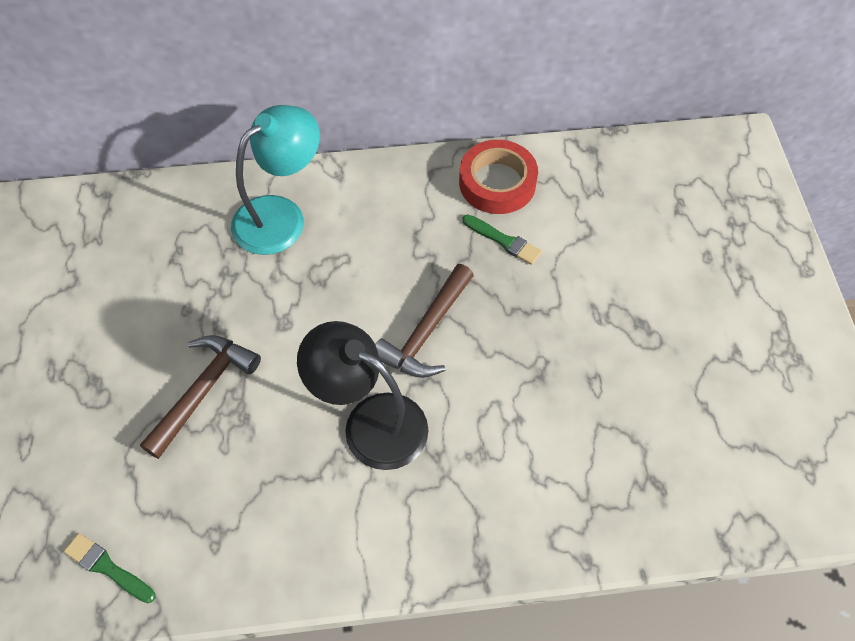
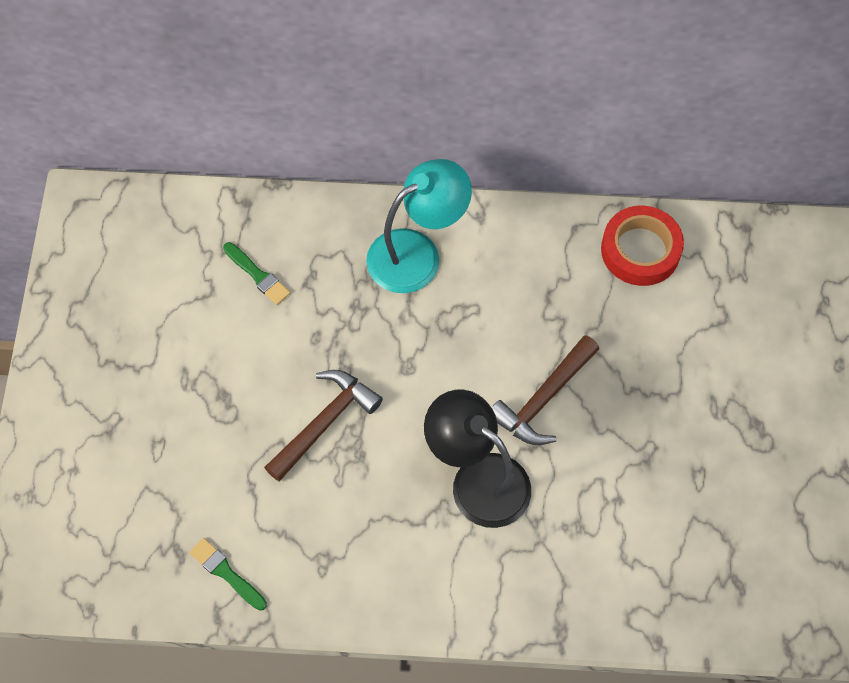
camera: 10 degrees right, 5 degrees up
(503, 241) = (636, 315): green brush -> green brush (258, 275)

